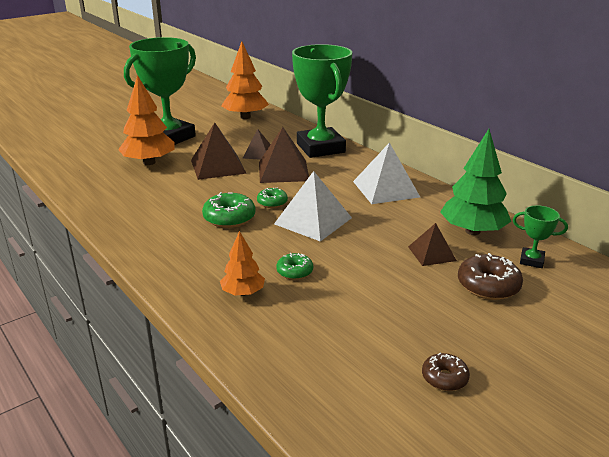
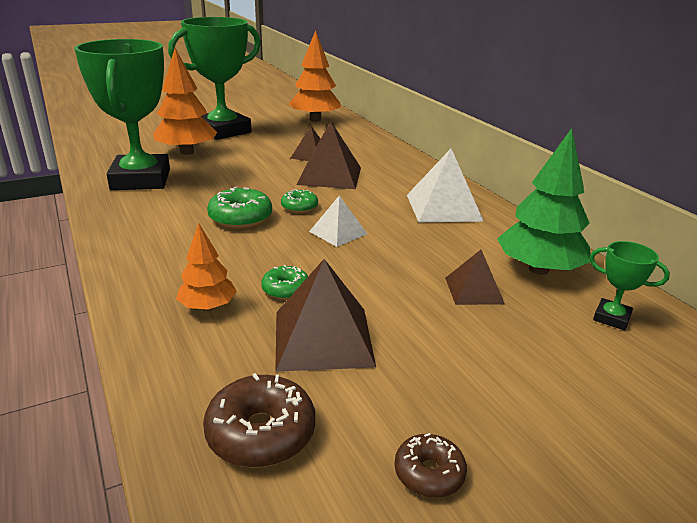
camera: 10 degrees right, 0 degrees up
(218, 166) = (258, 163): brown pyramid -> brown pyramid (323, 338)
(313, 220) = (338, 232): white pyramid -> white pyramid, size x0.59
(320, 148) = (384, 157): green trophy -> green trophy (141, 180)
(488, 286) = (539, 344): brown donut -> brown donut (261, 433)

